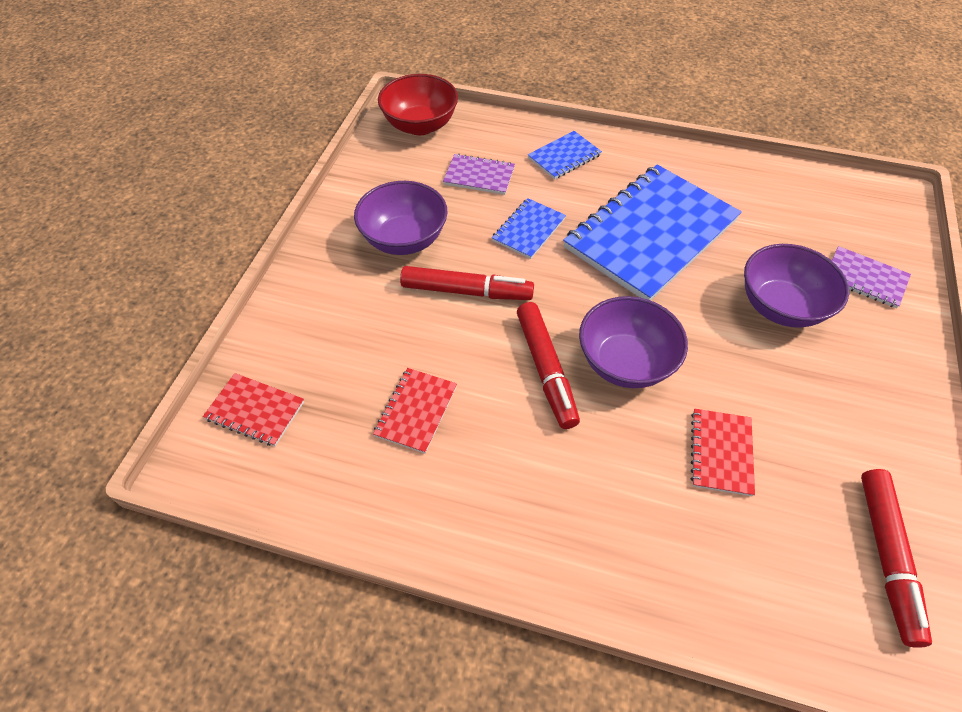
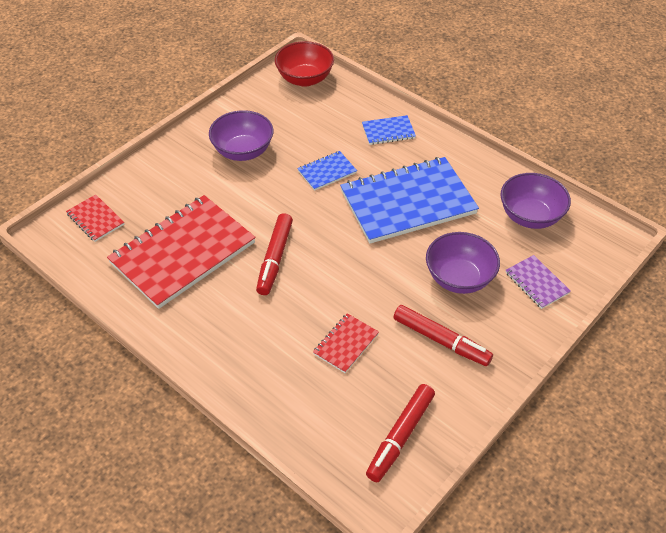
camera: 25 degrees right, 5 degrees down
(416, 411) = (182, 253): red notebook -> red notebook, size x2.26
(466, 291) = (259, 196): red marker -> red marker (440, 340)
(479, 176) = (320, 126): purple notebook -> none
(625, 362) = (327, 273): purple bowl -> purple bowl (530, 216)

